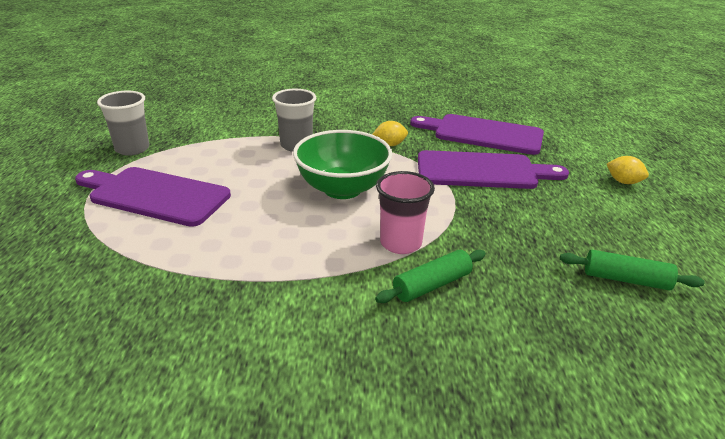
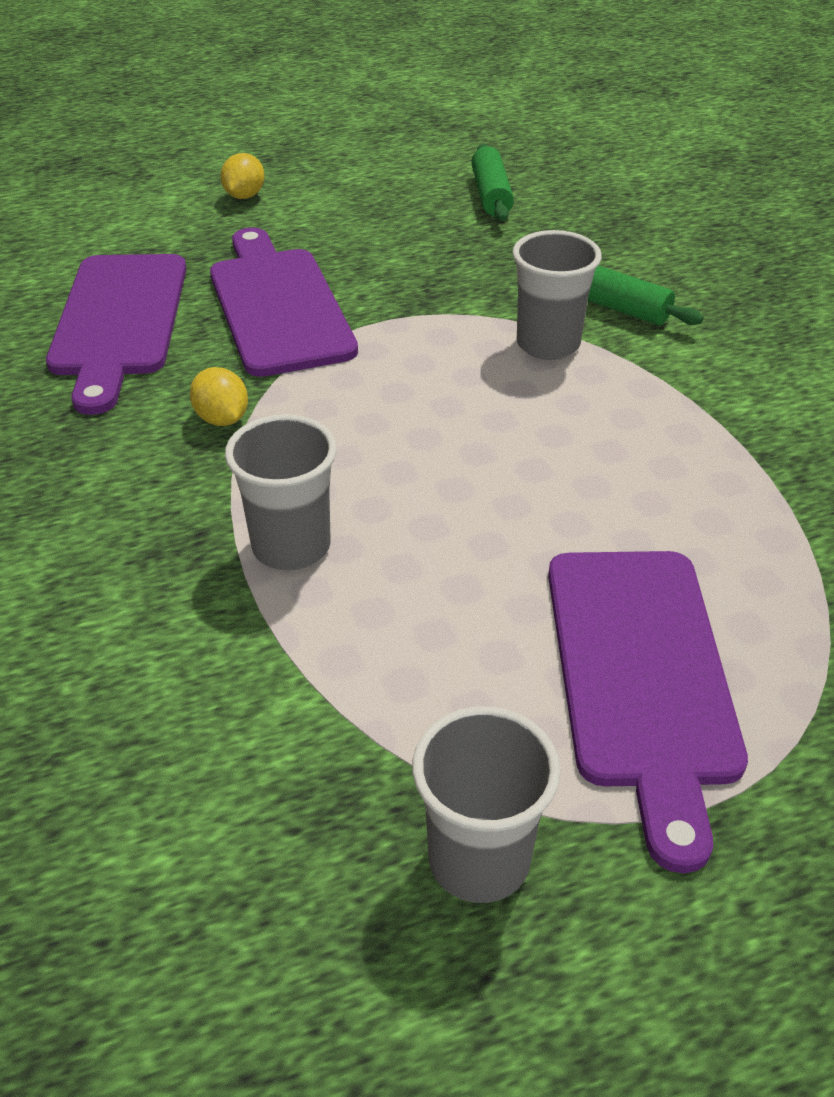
camera: 110 degrees left, 10 degrees up
(342, 189) = (436, 433): green bowl -> none
(400, 243) = (548, 344): pink cup -> grey cup

